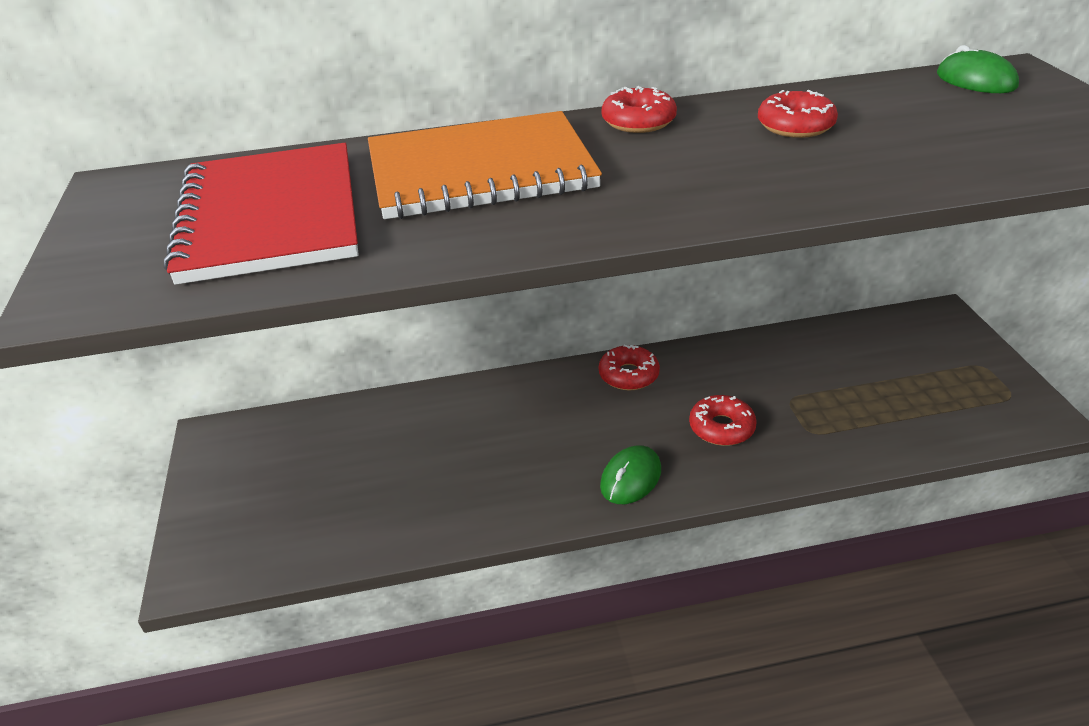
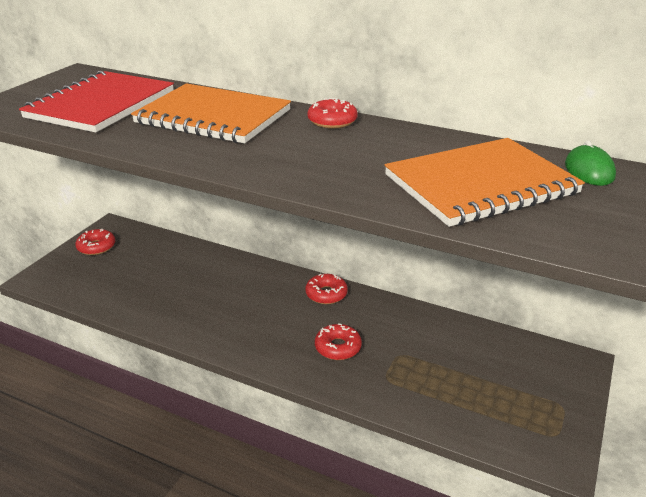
camera: 35 degrees right, 5 degrees down
(630, 478) = (255, 344): green mouse -> none
(795, 126) = (410, 153): red donut -> red donut (96, 247)
(924, 131) = (480, 184): none -> orange notebook

